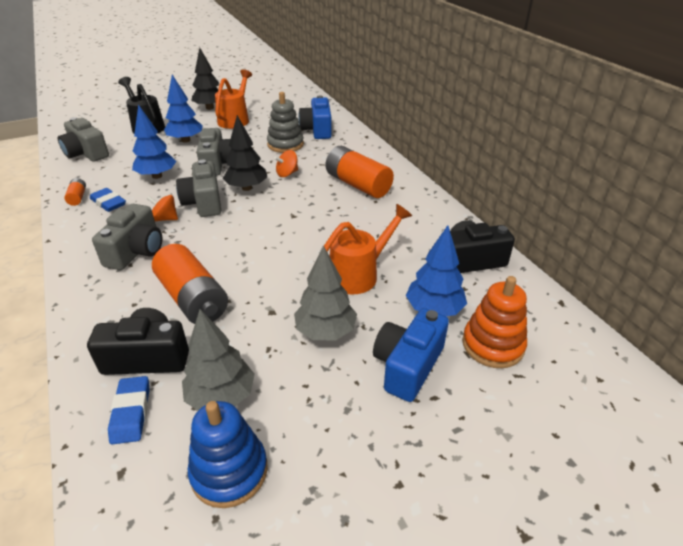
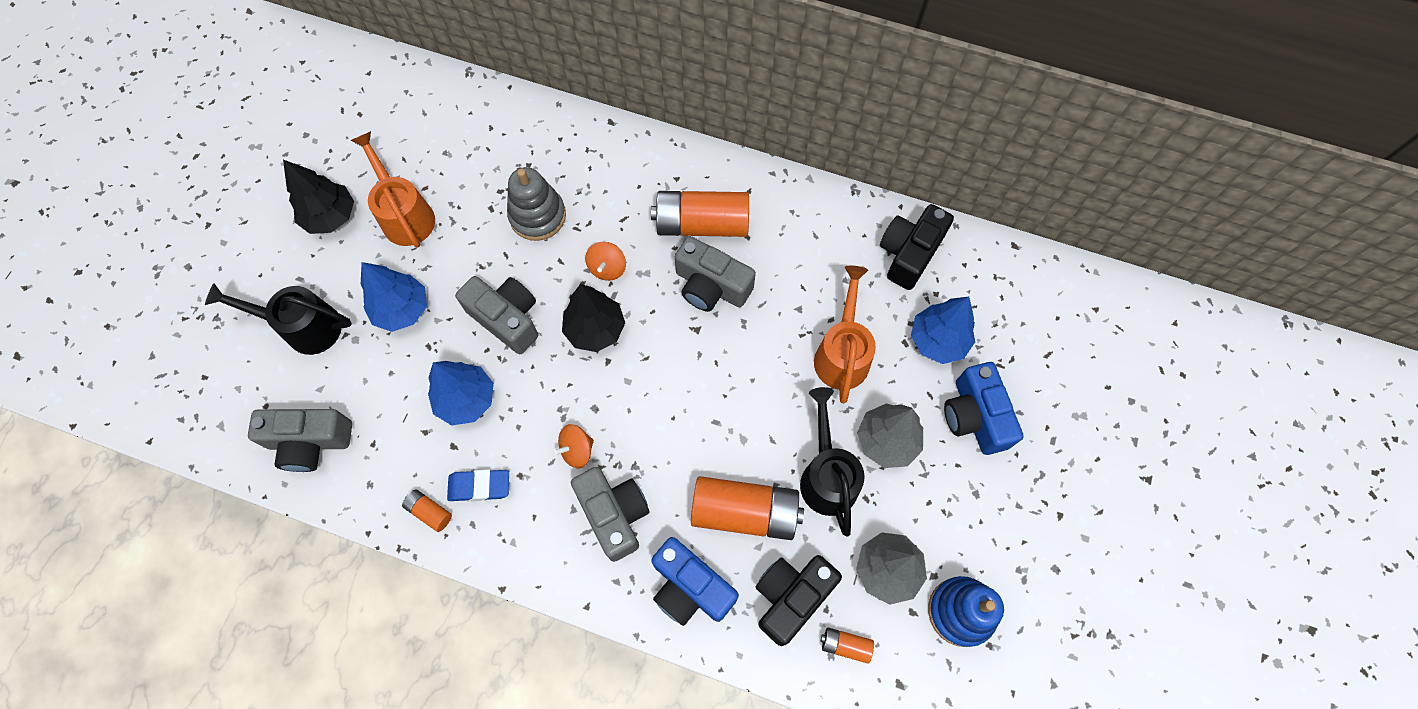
camera: 45 degrees left, 30 degrees up
(131, 412) = (845, 645): blue eraser -> orange battery
(204, 202) = (582, 392): grey camera -> grey camera (711, 286)
(263, 319) = (827, 475): none -> black watering can
(317, 130) = (538, 154): blue camera -> blue camera (690, 587)
(492, 345) = (1009, 340): orange stacking toy -> none

